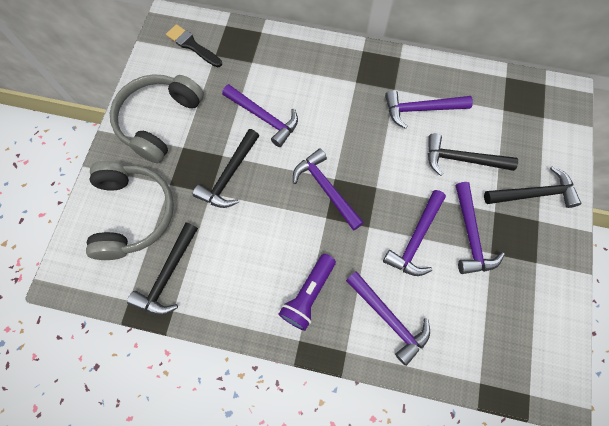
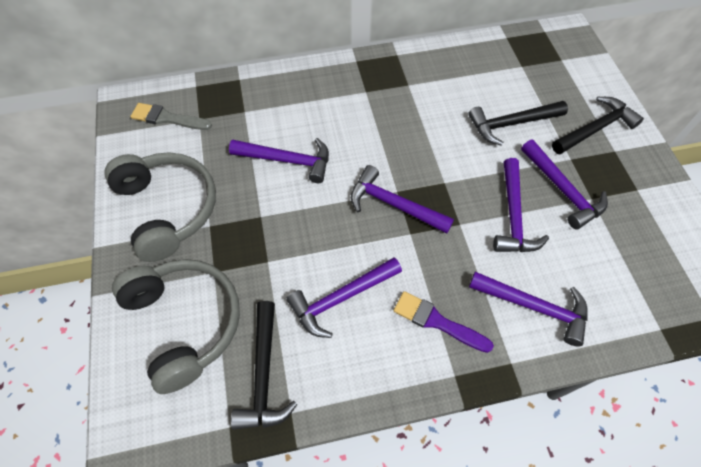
camera: 25 degrees left, 10 degrees down
(159, 121) = (167, 209): grey headphones -> grey headphones turned 150 degrees clockwise
(192, 46) = (167, 118): black brush -> grey brush
(229, 175) = (280, 233): black hammer -> none
(308, 295) = (437, 321): purple flashlight -> purple brush
(421, 109) = (445, 93): purple hammer -> purple hammer (341, 298)

